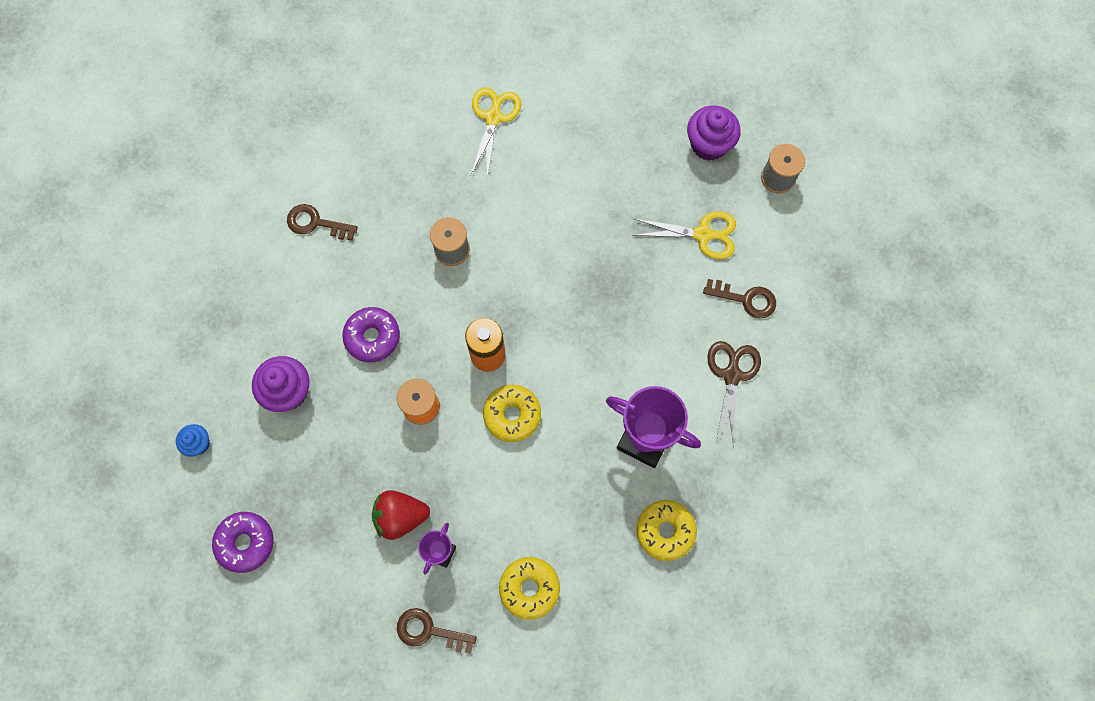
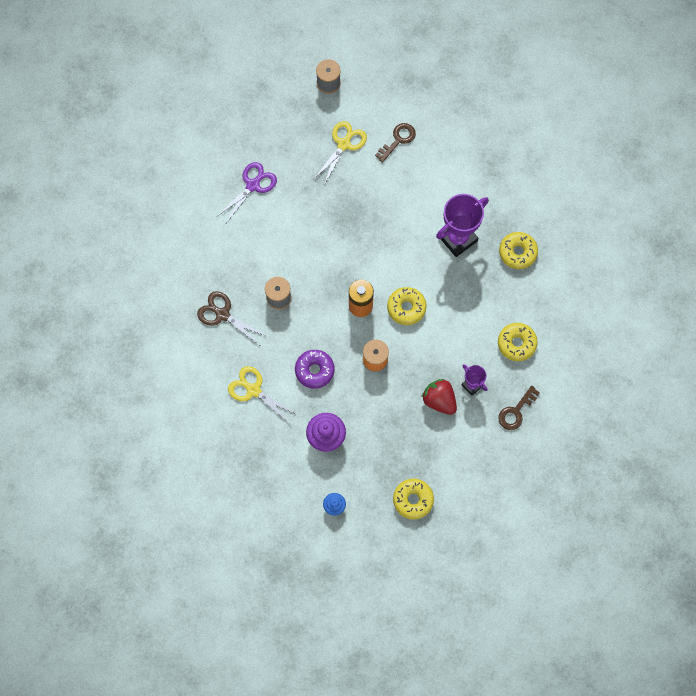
camera: 65 degrees left, 0 degrees up
(245, 543) = (413, 500): purple donut -> yellow donut
(316, 223) = (216, 375): brown key -> none
(400, 516) = (439, 400): red strawberry -> red strawberry turned 120 degrees clockwise
(493, 117) = (197, 232): yellow scissors -> yellow scissors (253, 390)
(588, 152) = (253, 185): none -> purple scissors
(709, 144) = (285, 111): purple cupcake -> none
(732, 375) = (441, 171): brown scissors -> brown scissors (222, 314)

